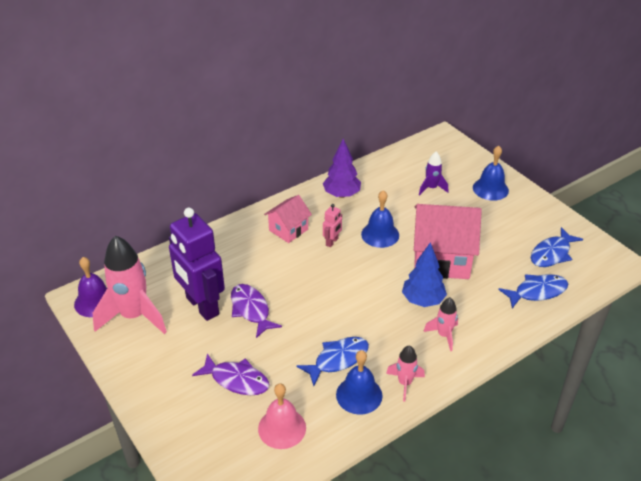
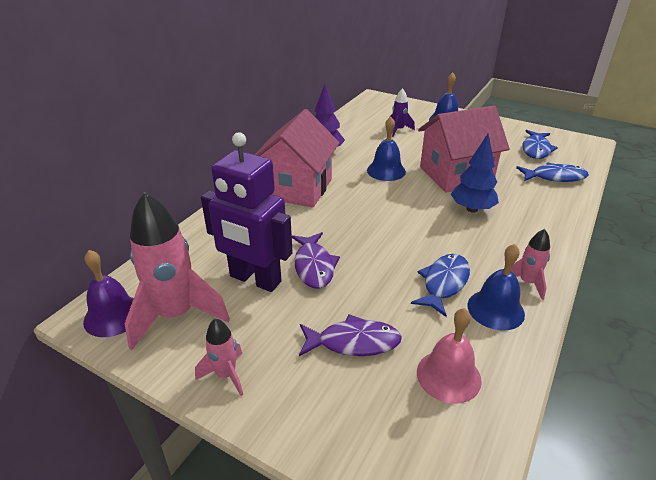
camera: 25 degrees left, 5 degrees down
(251, 310) = (314, 266): purple fish -> purple fish turned 135 degrees counterclockwise
(288, 230) = (297, 188): pink house -> pink house, size x1.83
(332, 242) = (347, 187): pink robot -> none
(443, 335) = (518, 231): pink rocket -> pink rocket (226, 375)
(537, 292) = (554, 177): blue fish -> blue fish turned 45 degrees clockwise

